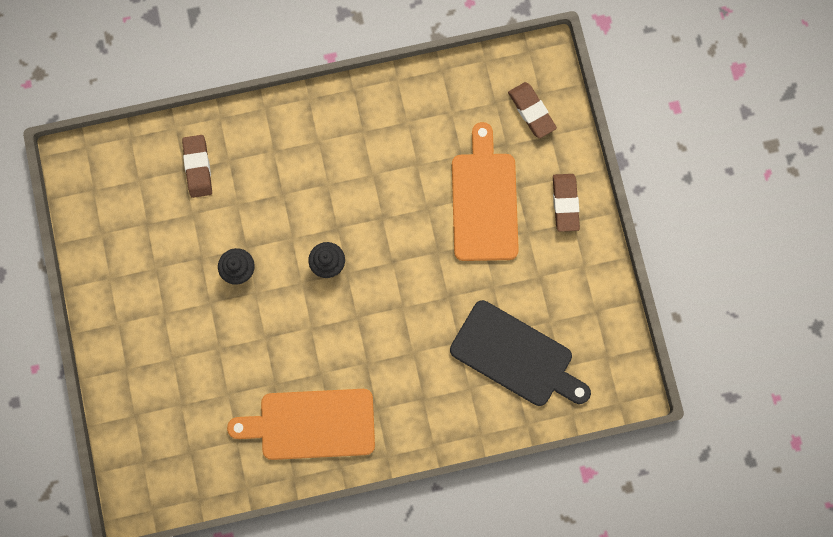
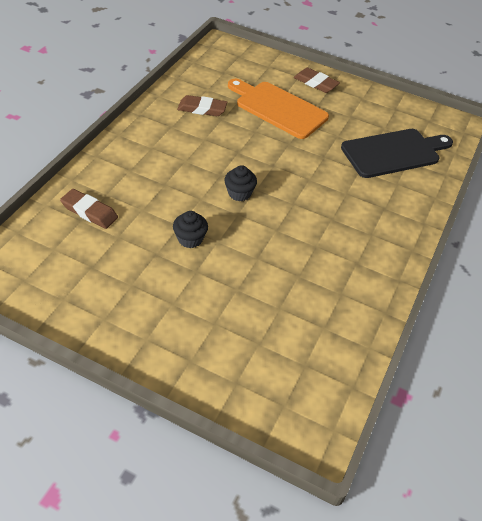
camera: 55 degrees left, 30 degrees down
(311, 424) = (350, 275): orange cutting board -> none
(531, 111) = (246, 64): brown eraser -> brown eraser (202, 109)

